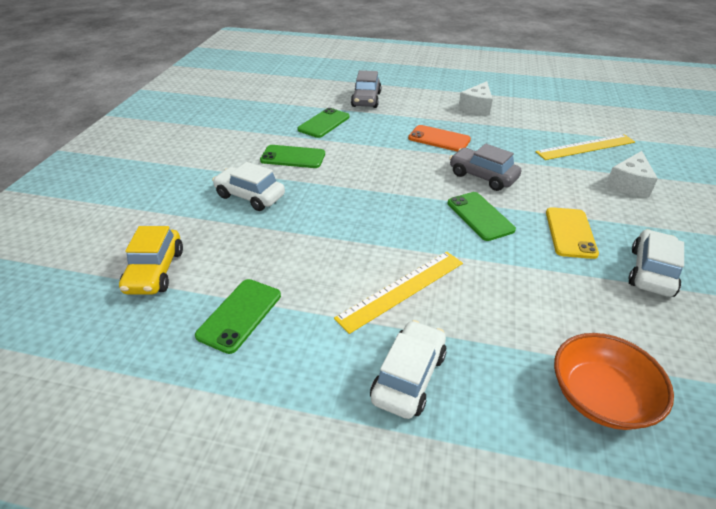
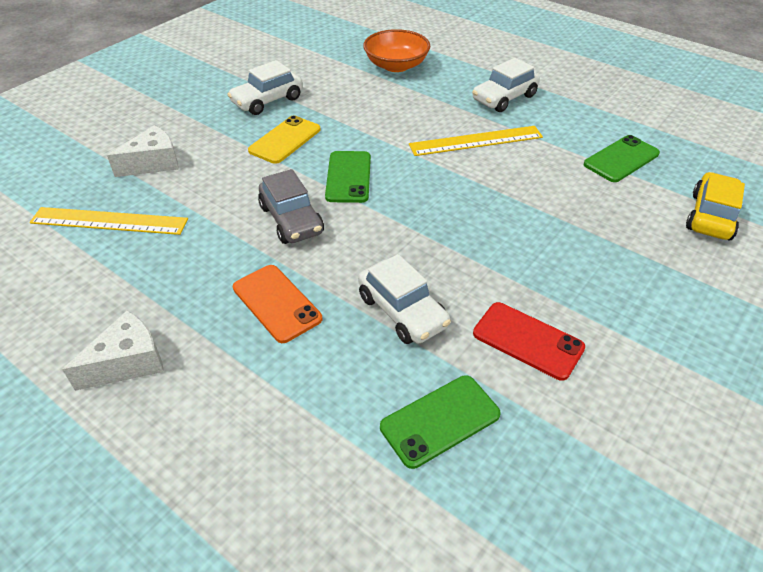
camera: 155 degrees left, 5 degrees up
(250, 196) = (605, 282): white car -> white car (402, 311)
(293, 157) = (528, 340): green phone -> red phone
(366, 100) = (306, 482): grey car -> none

